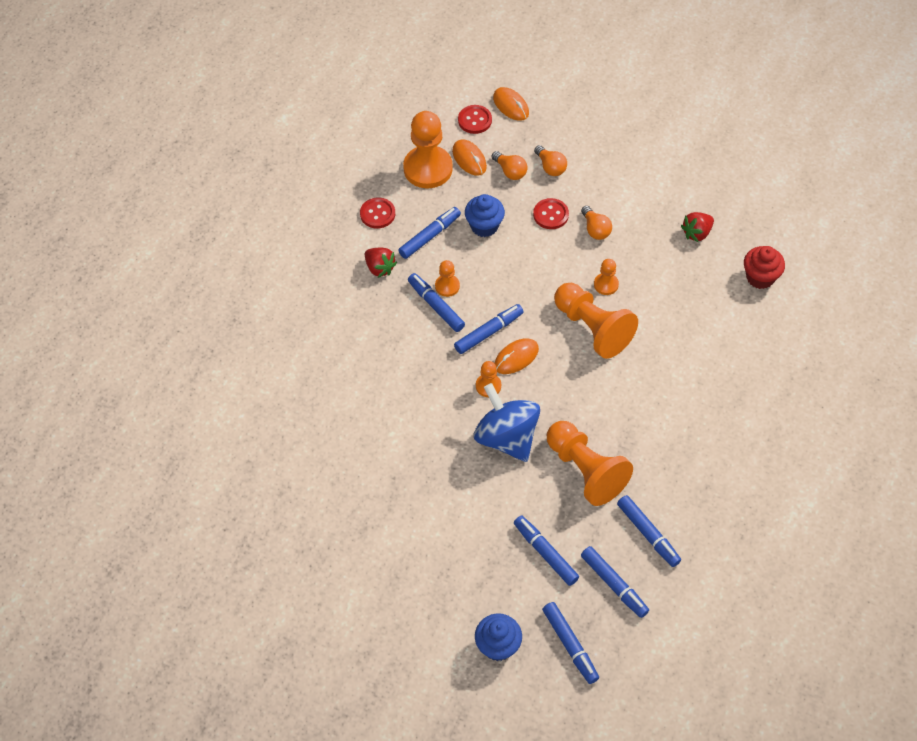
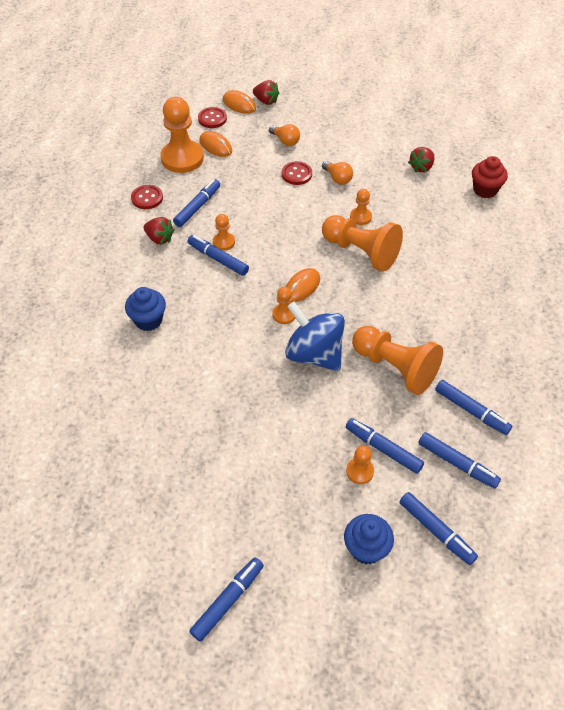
camera: 15 degrees left, 5 degrees down
(484, 226) = (243, 191): blue cupcake -> blue cupcake (148, 320)
(488, 332) = (271, 271): blue marker -> blue marker (228, 601)
(510, 171) = (253, 149): orange light bulb -> none
(515, 570) = (360, 471): none -> orange pawn
(543, 106) = (266, 101): none -> red strawberry

